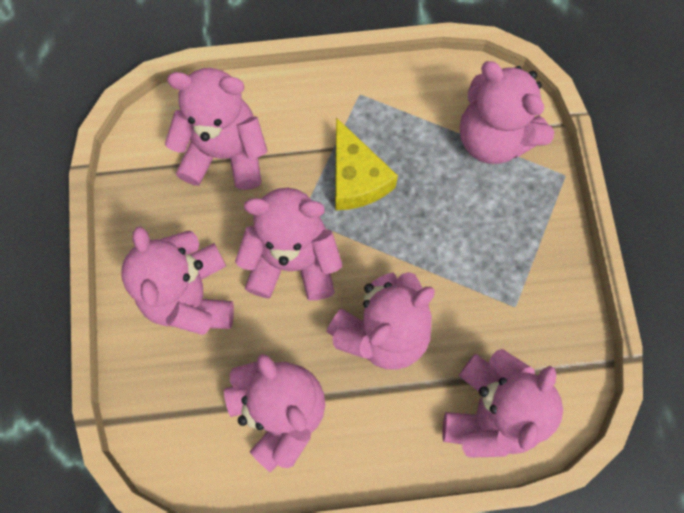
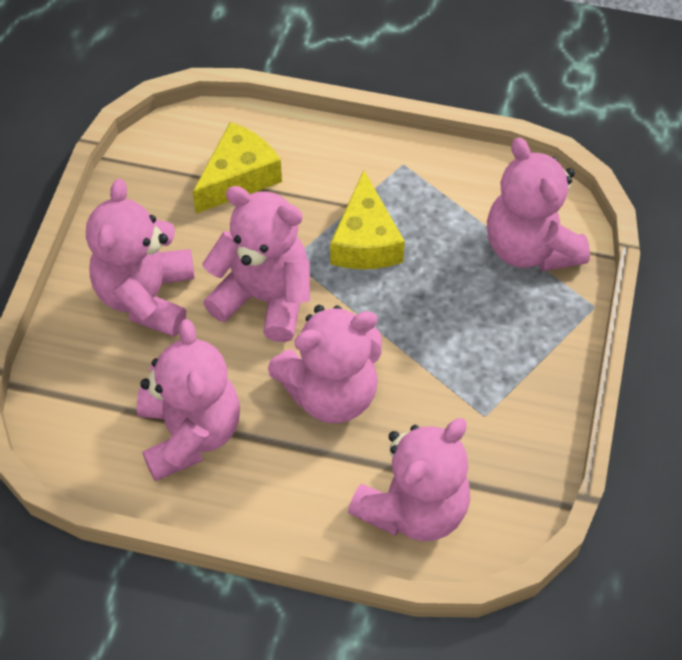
camera: 20 degrees right, 15 degrees down
(225, 153) = (239, 178): pink teddy bear -> yellow cheese

